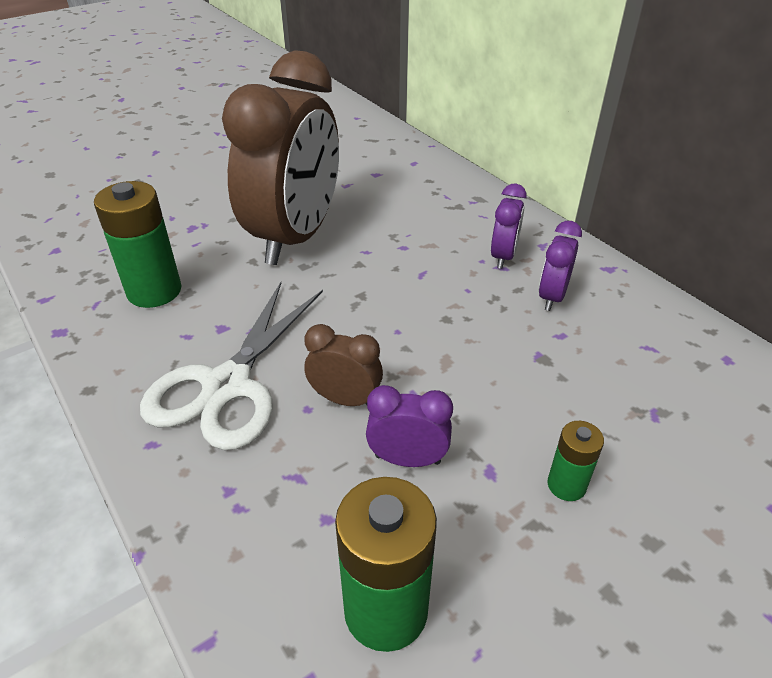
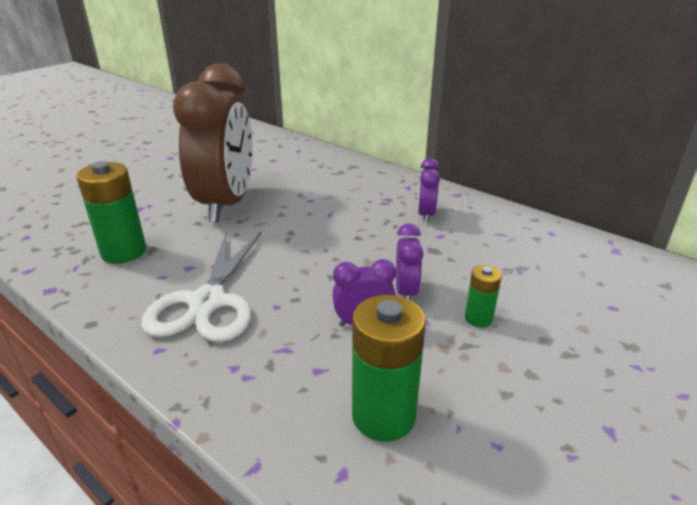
camera: 15 degrees left, 10 degrees down
(345, 399) = (303, 296): brown clock -> none
(503, 256) = (383, 196): purple clock -> purple clock (406, 292)

